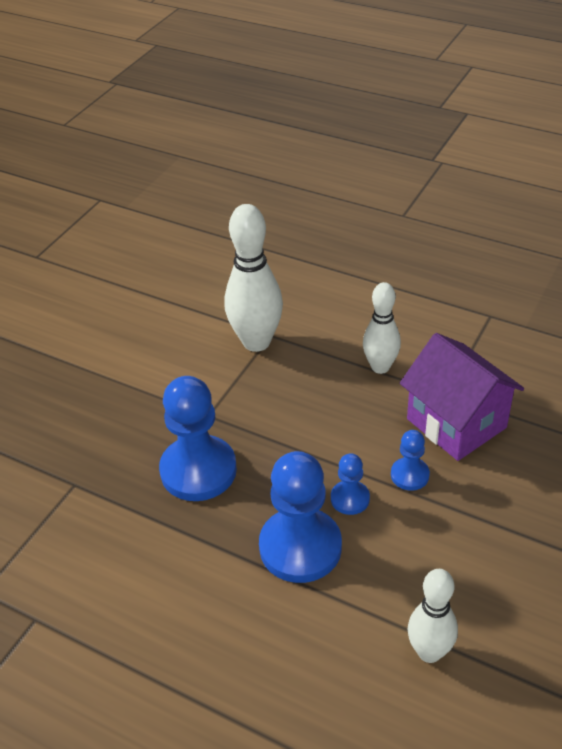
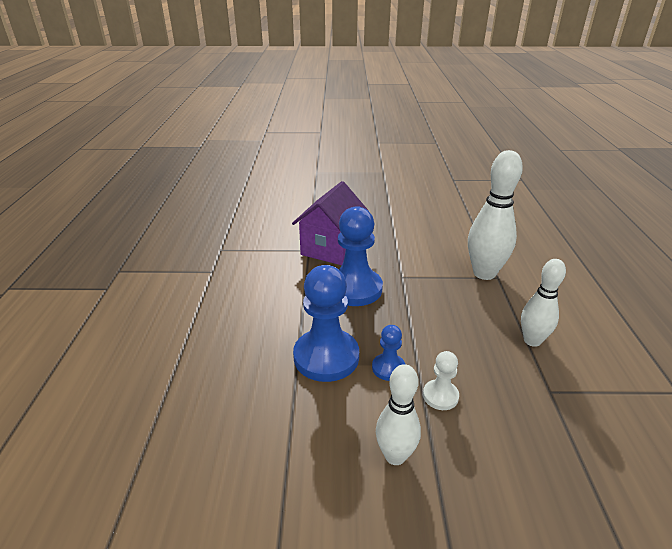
camera: 60 degrees right, 10 degrees down
(409, 475) = (440, 396): blue pawn -> white pawn
(429, 652) = (273, 469): white bowling pin -> white bowling pin (395, 456)
(456, 423) = (524, 409): purple house -> purple house (331, 248)

